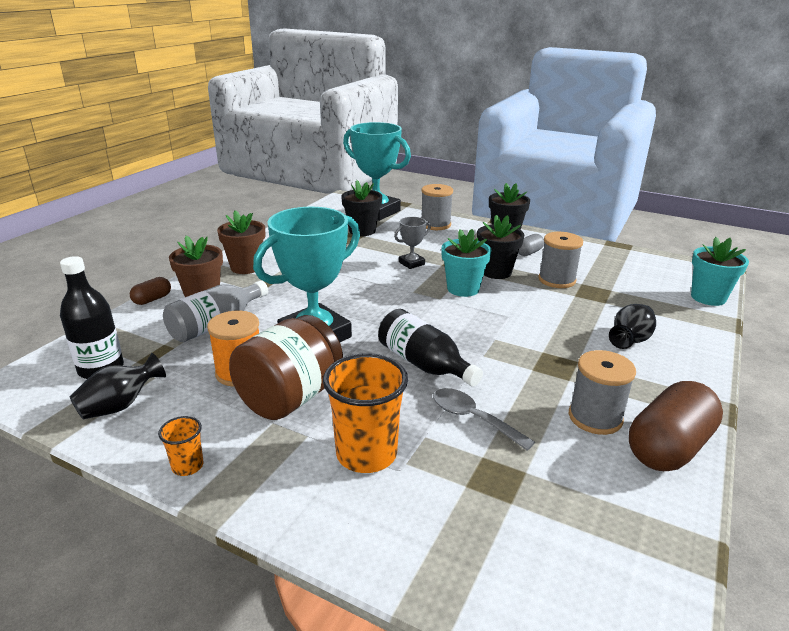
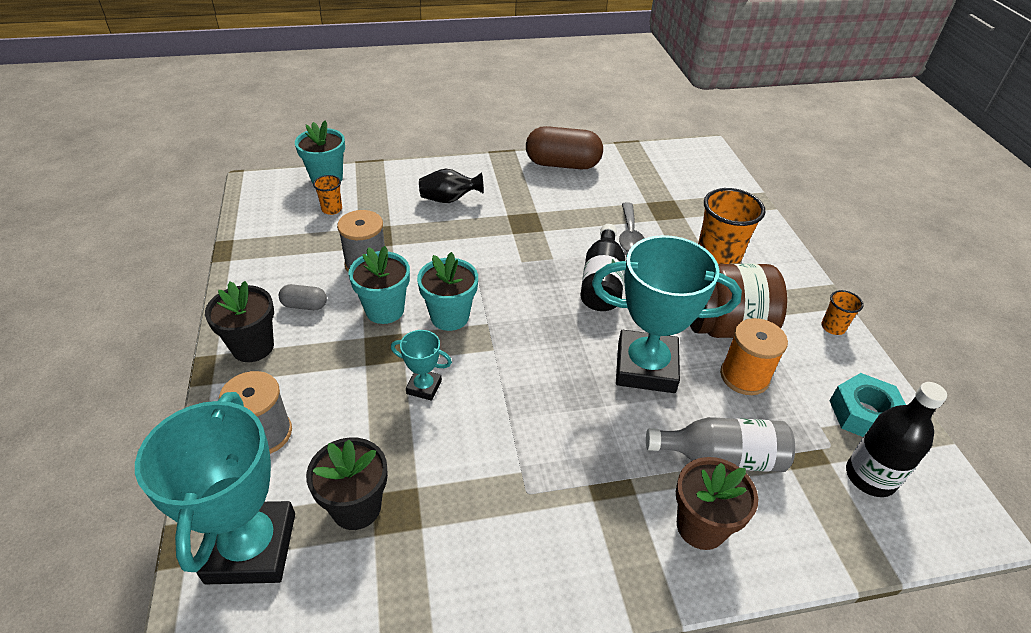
camera: 130 degrees left, 15 degrees up
(120, 406) = (864, 414): black vase -> turquoise nut
(152, 299) = (766, 574): brown capsule -> none
(246, 267) = (597, 552): brown flower pot -> none
(411, 263) = (424, 387): grey trophy -> turquoise trophy
(496, 272) = (385, 310): black flower pot -> turquoise flower pot
(595, 417) = (566, 192): grey spool -> none
(649, 287) = (332, 209): none -> orange cup

